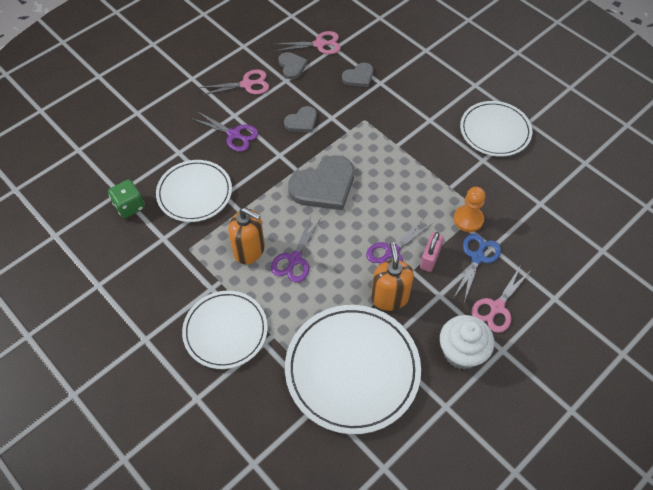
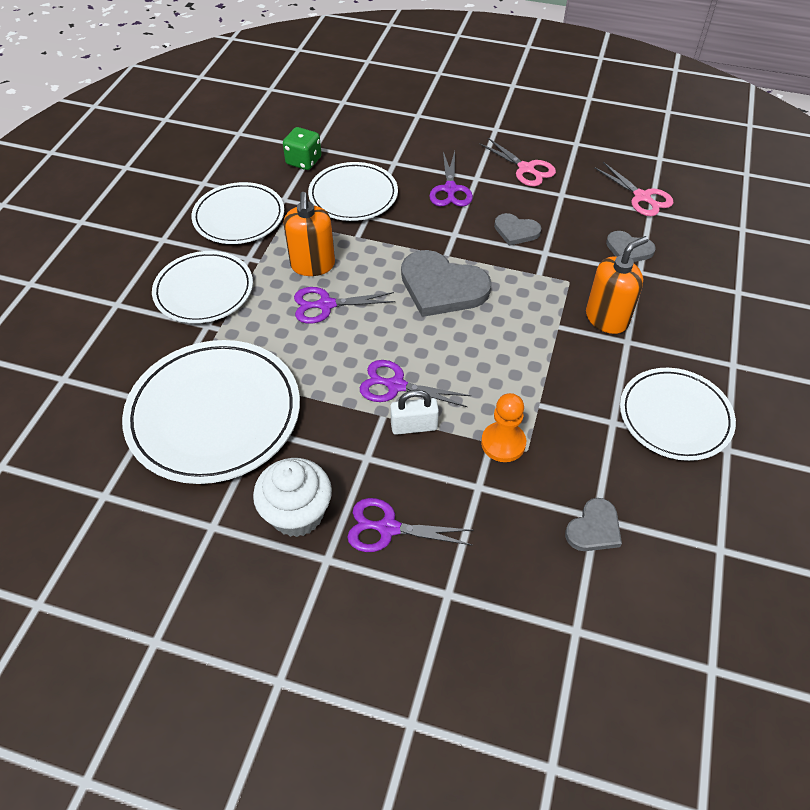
camera: 60 degrees right, 5 degrees down
(160, 276) = (239, 217): none -> white plate
(292, 66) = (586, 190): grey heart -> grey heart (594, 528)
(389, 297) = (331, 409): orange soap dispenser -> orange soap dispenser (607, 318)
(430, 258) = (414, 426): pink padlock -> white padlock
(477, 258) = (450, 476): blue scissors -> none
(497, 307) = (388, 528): pink scissors -> purple scissors

